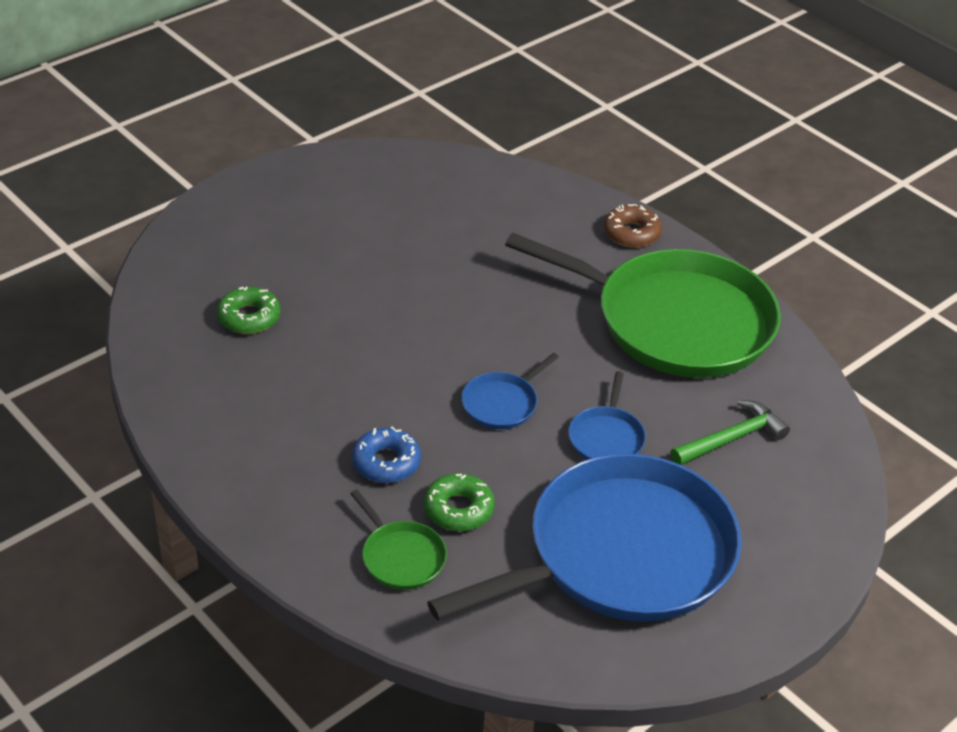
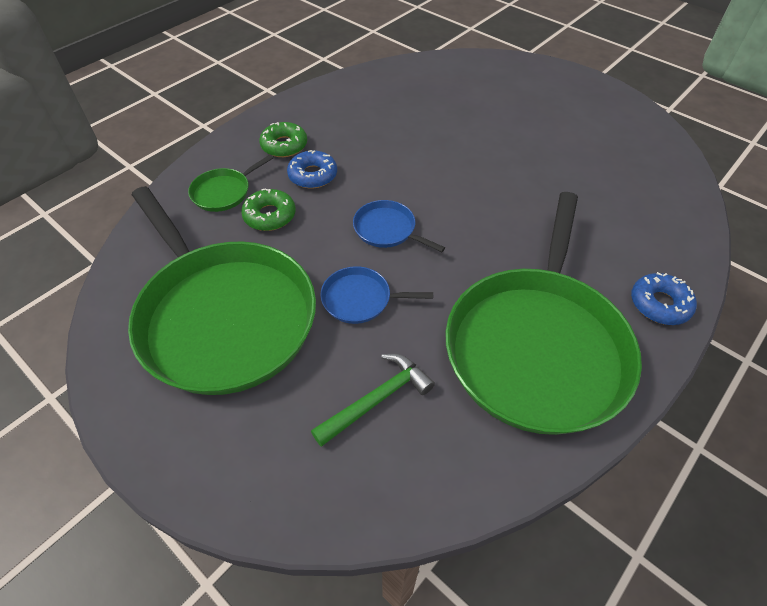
camera: 85 degrees right, 10 degrees up
(249, 317) = (441, 99): green donut -> green donut (284, 145)
(621, 554) = (224, 316): blue pan -> green pan
(632, 233) = (659, 304): brown donut -> blue donut
(731, 438) = (377, 399): green hammer -> green hammer turned 90 degrees counterclockwise

